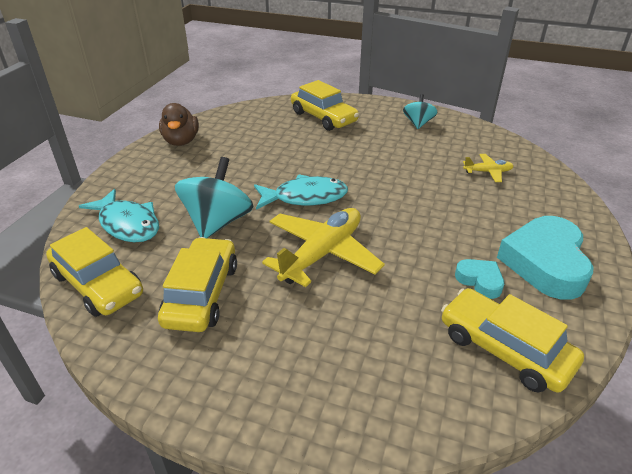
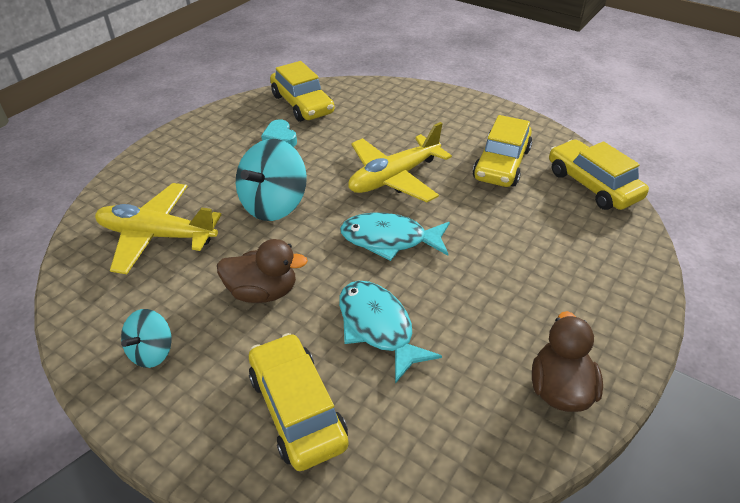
camera: 165 degrees left, 5 degrees up
(127, 224) = (589, 240): turquoise fish -> turquoise fish (378, 327)
(218, 222) = (491, 225): turquoise spinning top -> turquoise spinning top (274, 204)
(379, 154) = (263, 292): none -> brown duck
(487, 172) = (157, 236): yellow plane -> yellow plane, size x2.05
(545, 263) = (217, 141): turquoise heart -> none

